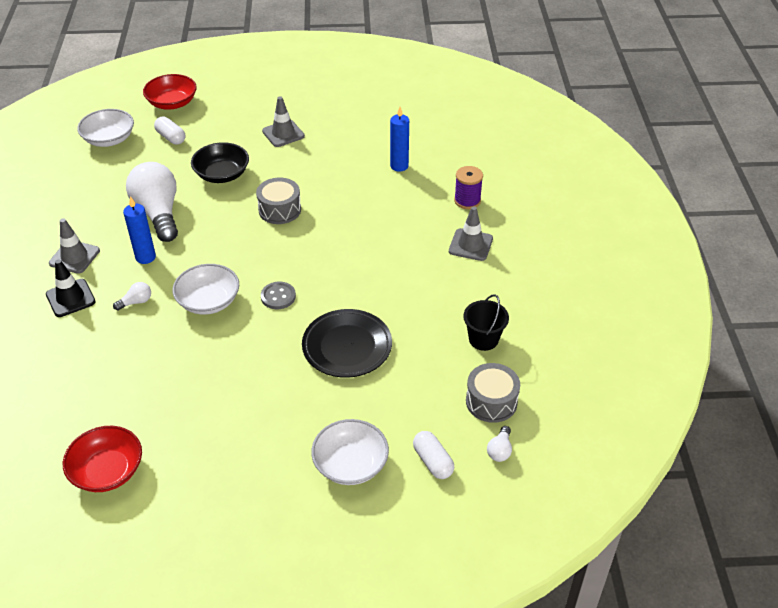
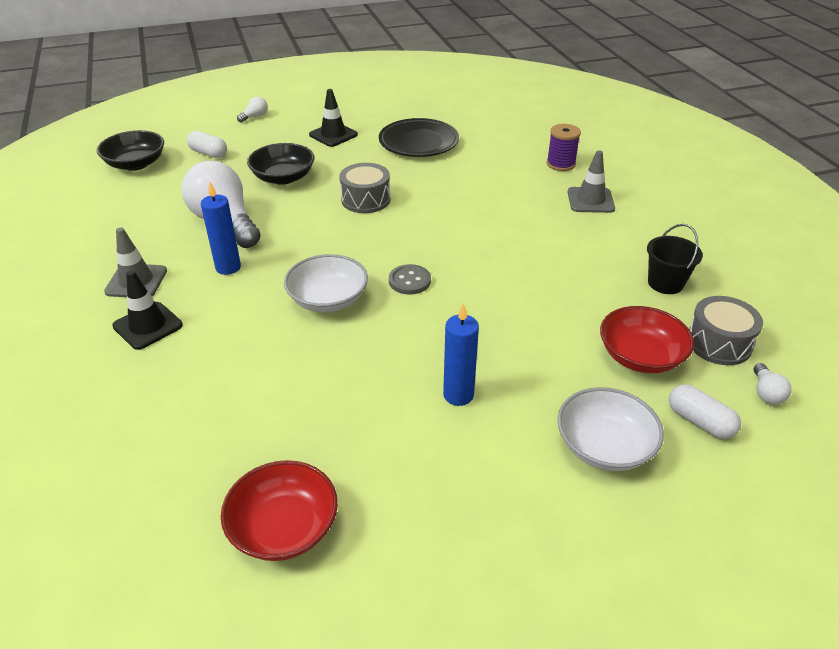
camera: 15 degrees left, 5 degrees down
(109, 139) = (136, 164): white bowl -> black bowl
(136, 302) = (236, 315): white light bulb -> white light bulb (255, 117)
(172, 103) = (196, 124): red bowl -> red bowl (640, 356)
(283, 134) = (333, 135): grey traffic cone -> black traffic cone
(347, 347) = (520, 317): black plate -> black plate (418, 142)
(399, 166) = (472, 145): blue candle -> blue candle (458, 395)

